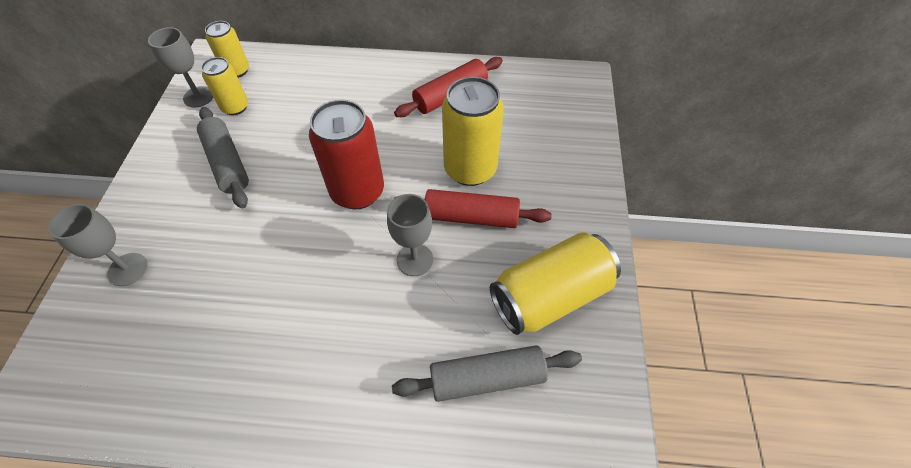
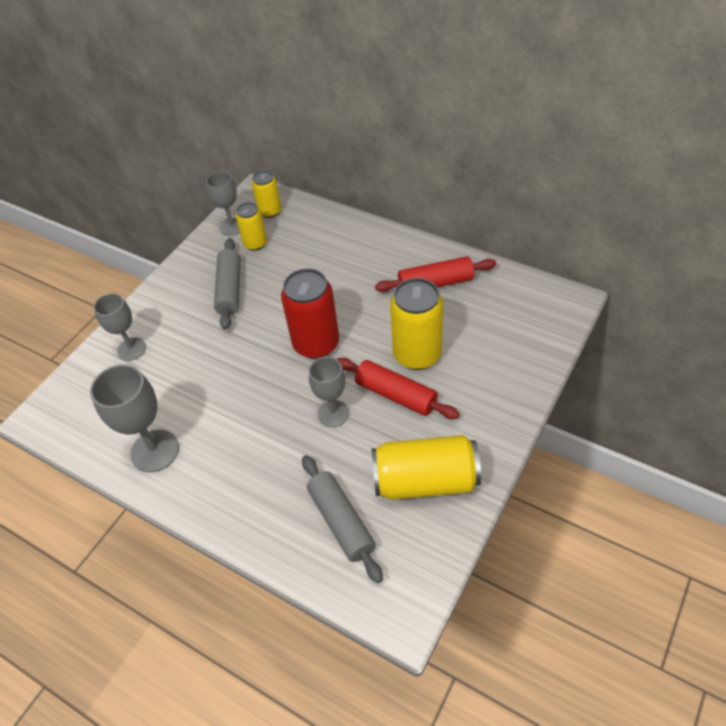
camera: 30 degrees right, 5 degrees down
(215, 385) = (155, 451): none -> grey goblet
(487, 378) = (341, 522): grey rolling pin -> grey rolling pin turned 45 degrees clockwise

